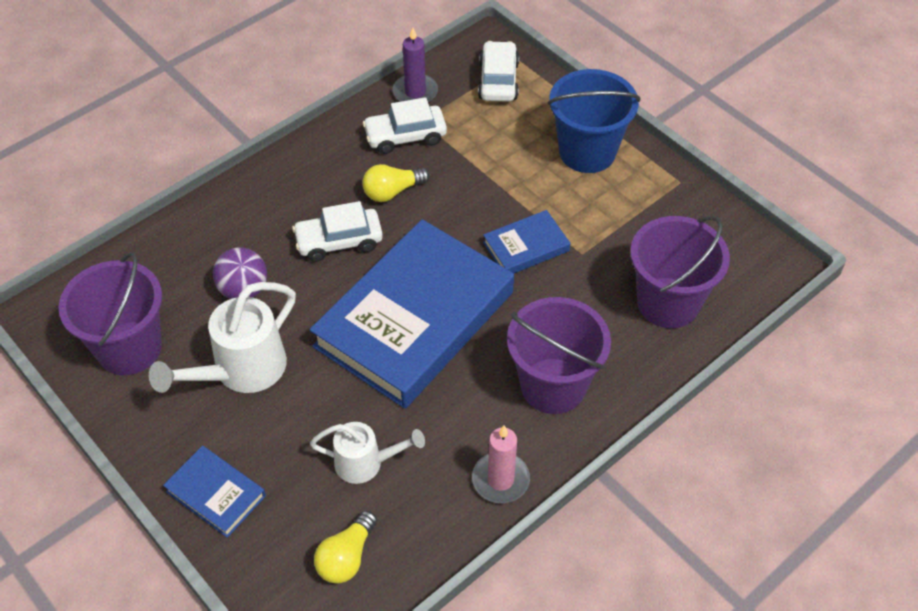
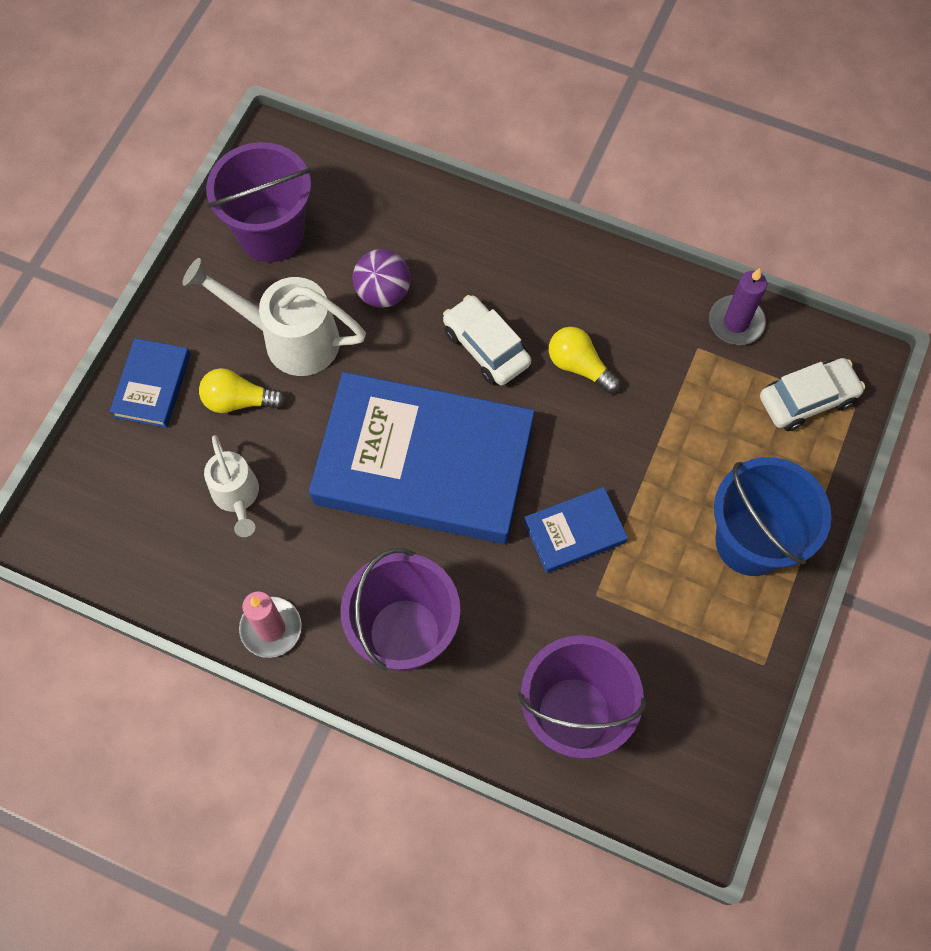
camera: 65 degrees right, 15 degrees up
(346, 557) = (133, 526): yellow light bulb -> yellow light bulb (239, 400)
(405, 136) = (664, 342): white car -> none
(526, 247) = (574, 532): blue book -> blue book turned 60 degrees counterclockwise

